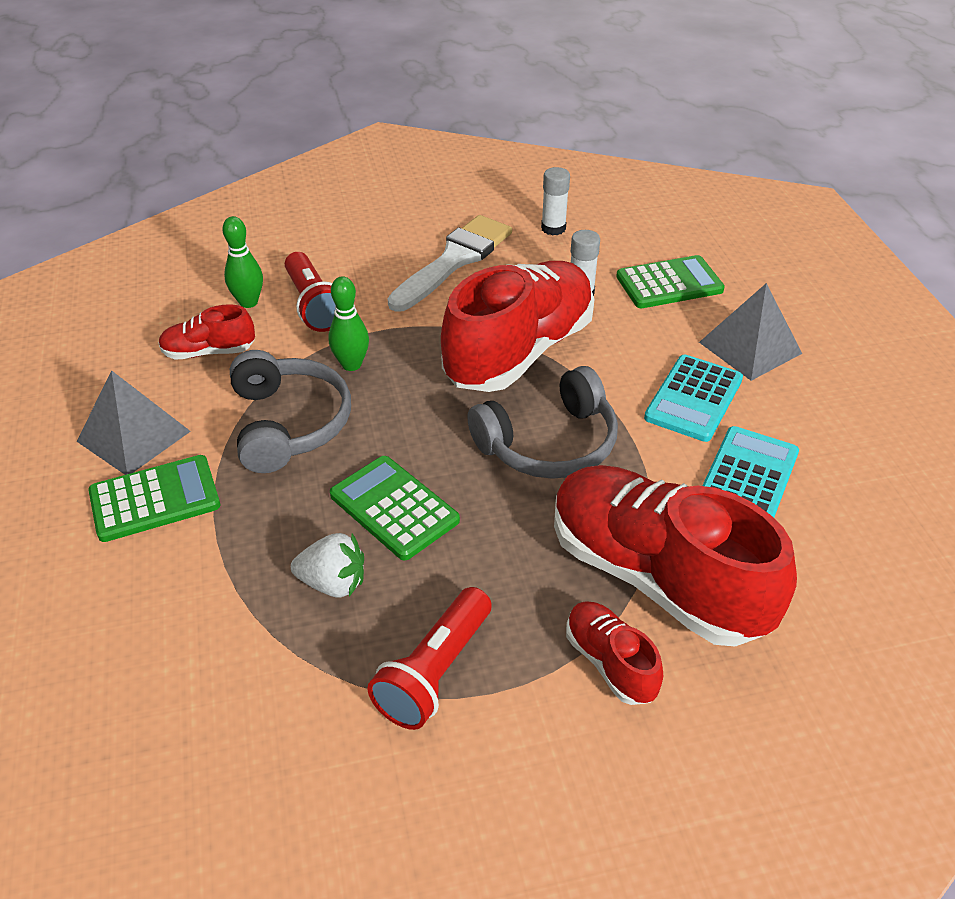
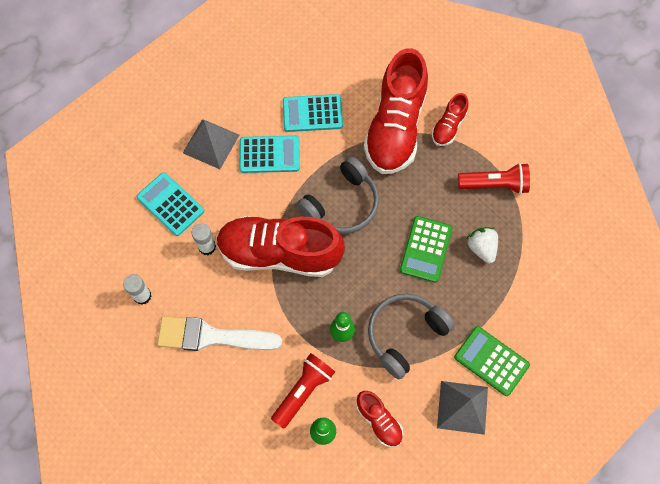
camera: 120 degrees left, 25 degrees up
(549, 443) = (342, 204): grey headphones -> grey headphones turned 105 degrees clockwise
(669, 283) = (170, 204): green calculator -> turquoise calculator

